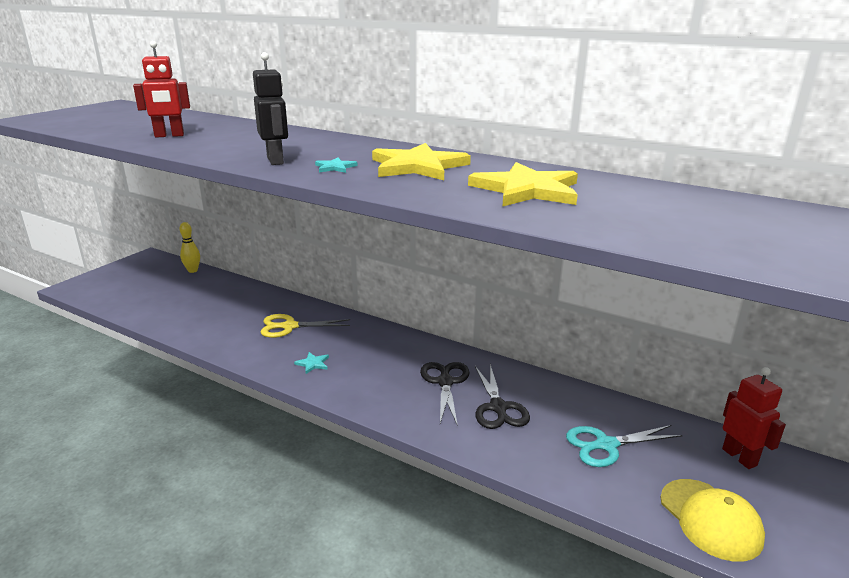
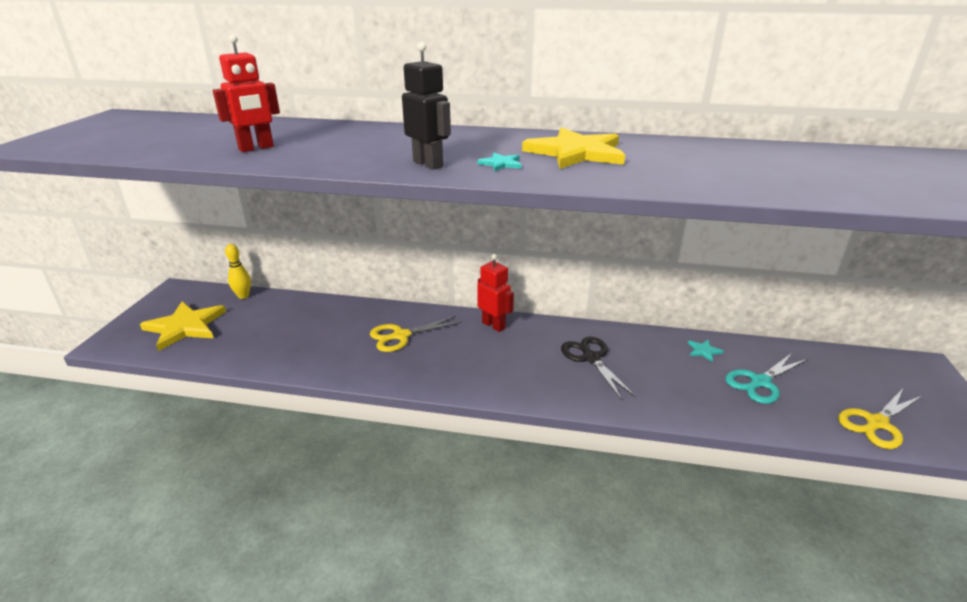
camera: 20 degrees left, 5 degrees up
(313, 363) = (456, 369): turquoise star -> turquoise star (703, 351)
(498, 407) = (653, 371): black scissors -> none
(527, 189) = (708, 164): yellow star -> yellow star (185, 326)
(710, 519) = (876, 423): yellow cap -> yellow scissors
(739, 457) = (855, 366): red robot -> red robot (493, 325)

